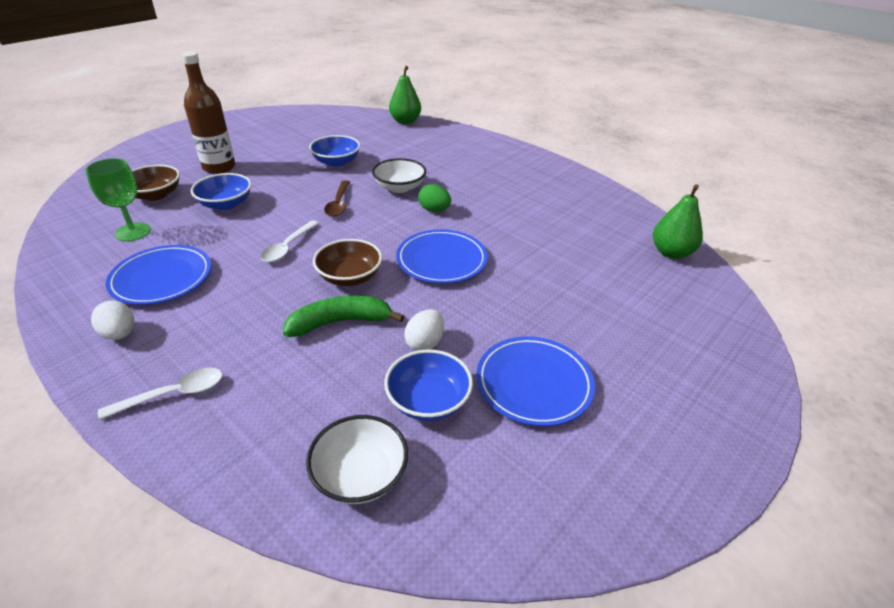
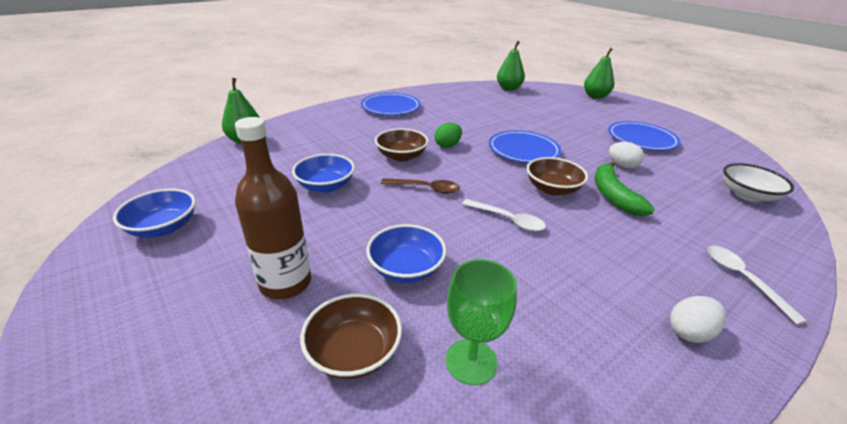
camera: 80 degrees left, 5 degrees down
(162, 278) = (580, 310): blue plate -> blue plate (390, 107)
(399, 187) = (401, 156): white bowl -> brown bowl
(428, 400) = (674, 169): blue bowl -> blue bowl (163, 228)
(724, 354) = (595, 96): none -> green pear

